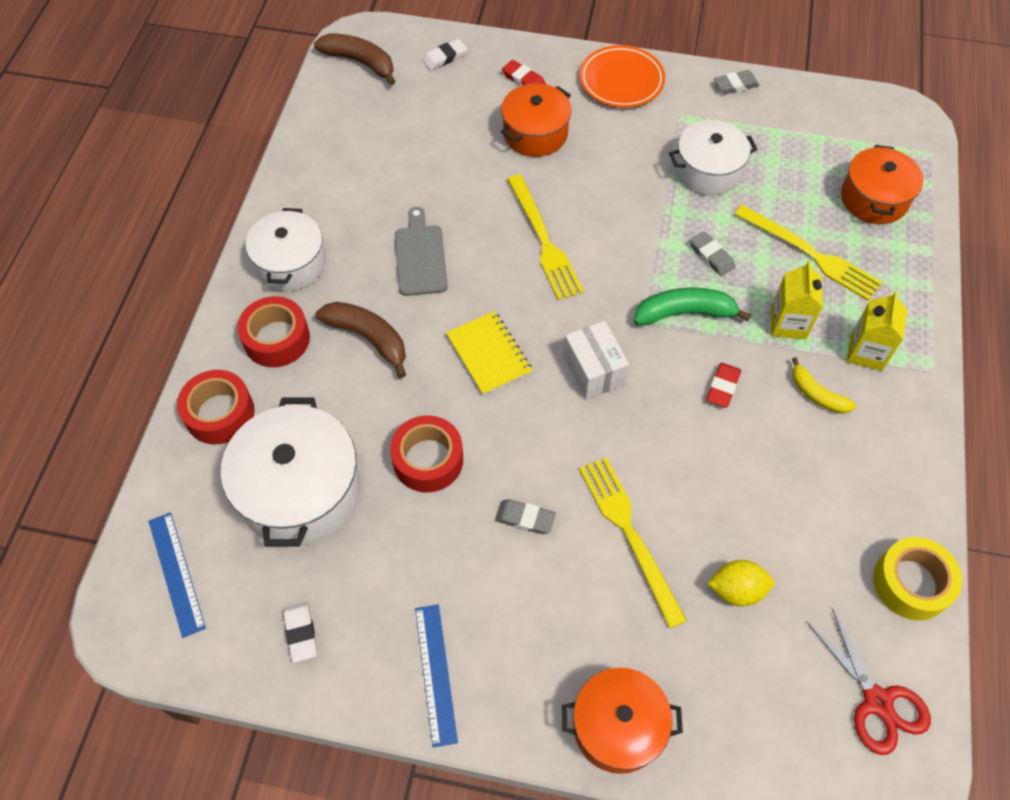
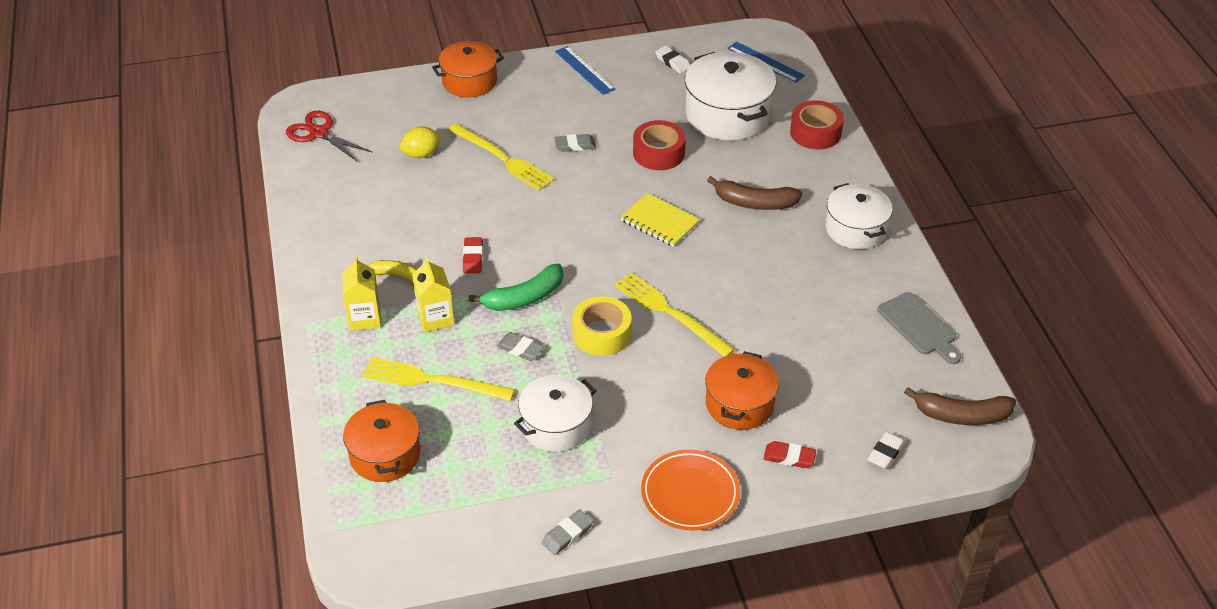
camera: 155 degrees right, 15 degrees down
(276, 339) = (819, 182): red tape -> none
(420, 256) = (761, 267): grey cutting board -> grey cutting board (919, 327)
(593, 370) = (576, 237): white box -> none
(911, 583) = (306, 191): yellow tape -> yellow tape (602, 334)

